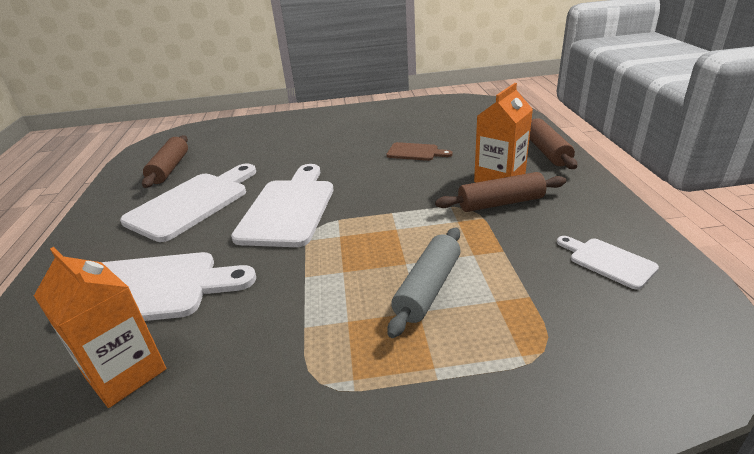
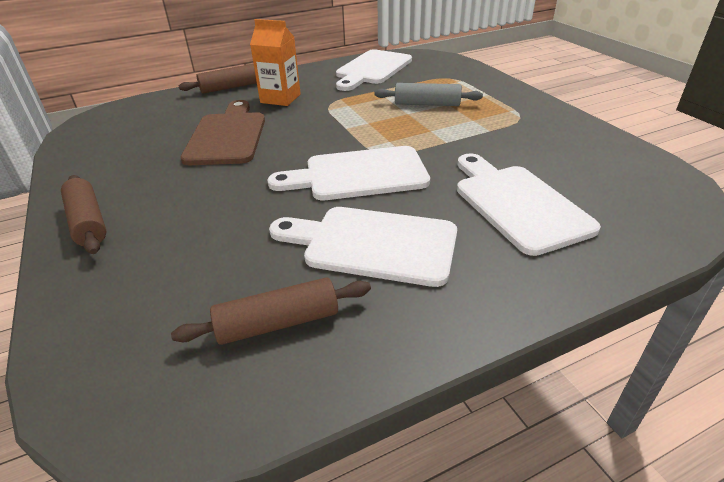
camera: 110 degrees left, 5 degrees up
(125, 373) = (585, 175): orange carton -> none
(415, 152) = (227, 136): brown cutting board -> brown cutting board, size x2.00
(500, 203) = (318, 95): brown rolling pin -> brown rolling pin (88, 222)
(608, 261) = (372, 69): white cutting board -> white cutting board, size x2.00

